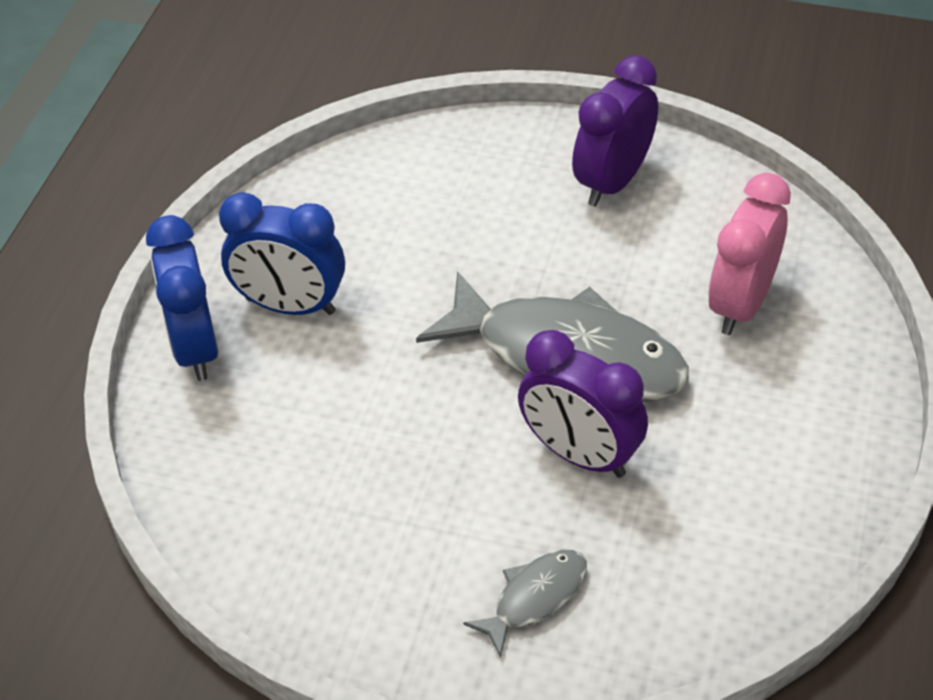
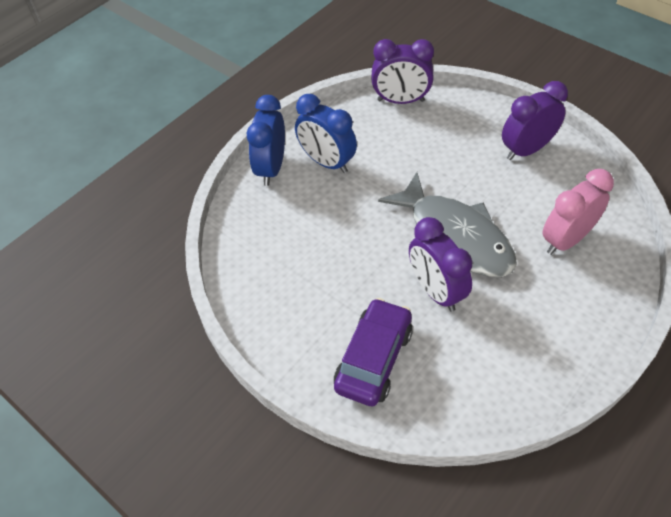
camera: 25 degrees right, 5 degrees up
(366, 162) = (400, 101): none -> purple clock
(535, 598) = (373, 359): grey fish -> purple car

